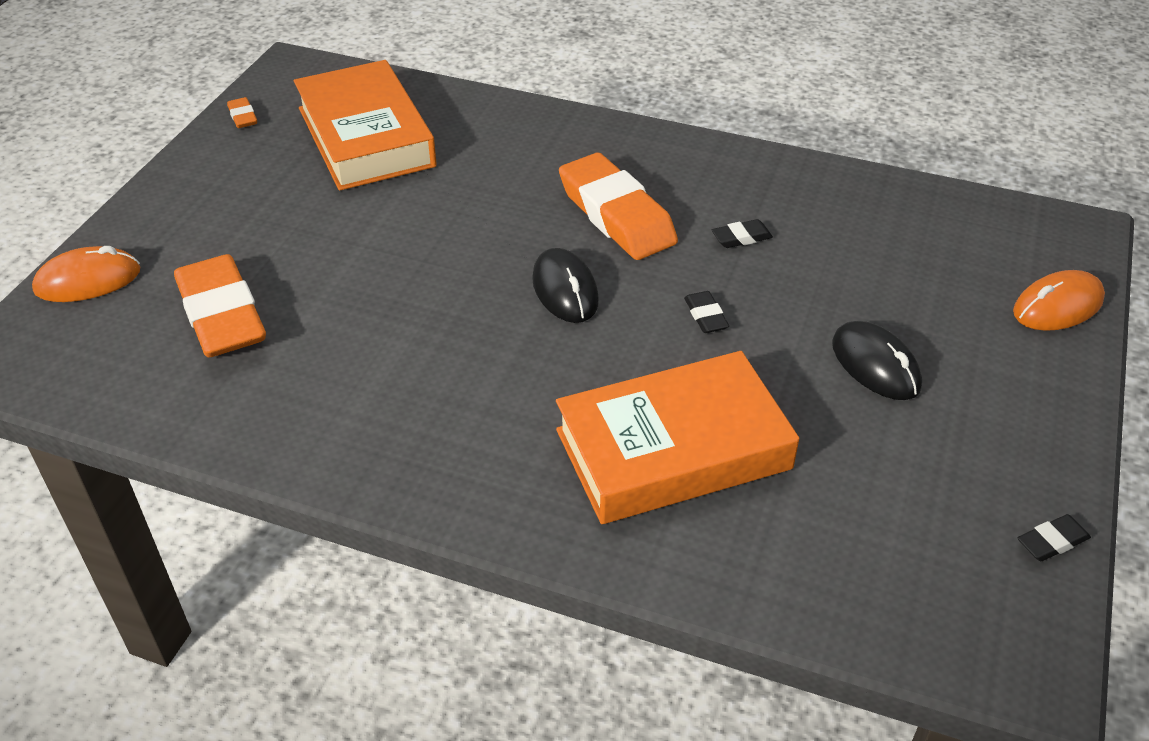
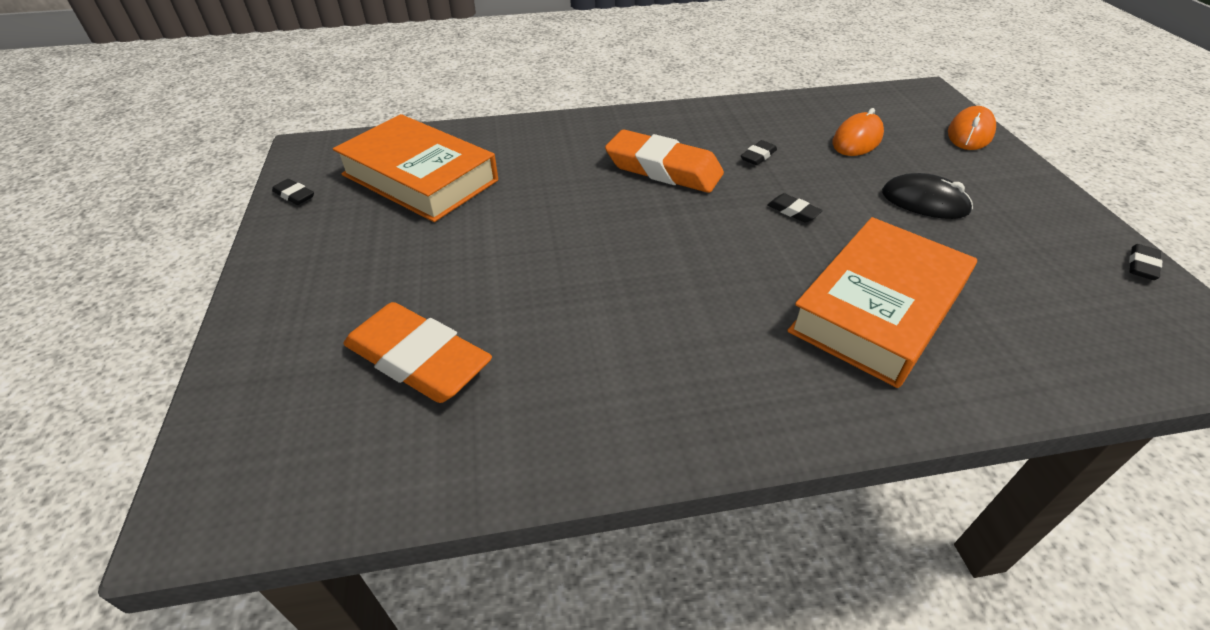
camera: 30 degrees left, 0 degrees up
(88, 280) = (248, 384): orange mouse -> orange mouse (857, 140)
(243, 117) = (294, 195): orange eraser -> black eraser
(565, 290) = (683, 230): black mouse -> none

